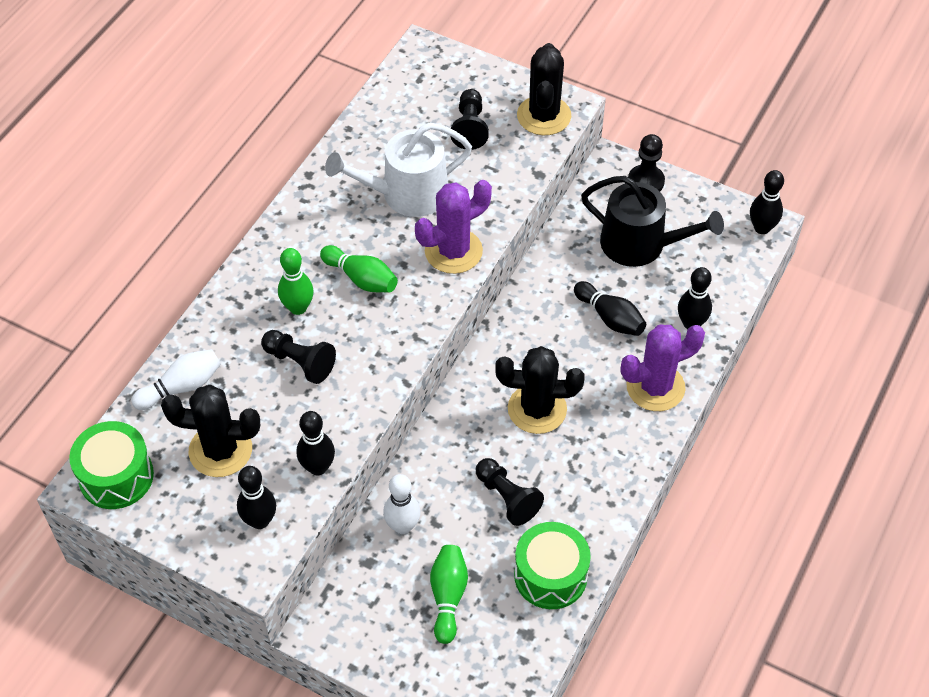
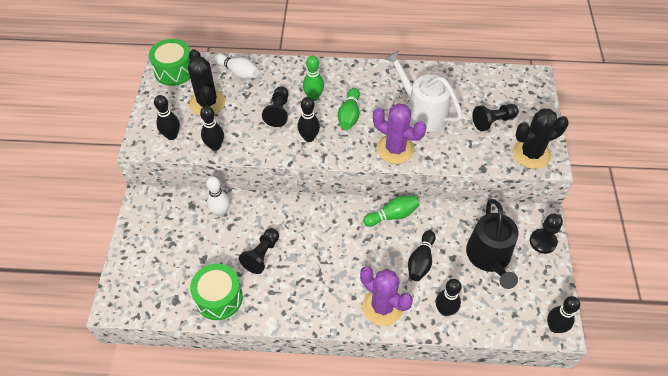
camera: 65 degrees right, 0 degrees up
(373, 342) = (309, 137): none -> black bowling pin
(448, 597) = (184, 251): green bowling pin -> green bowling pin (392, 215)
(537, 409) = (331, 247): black cactus -> none

